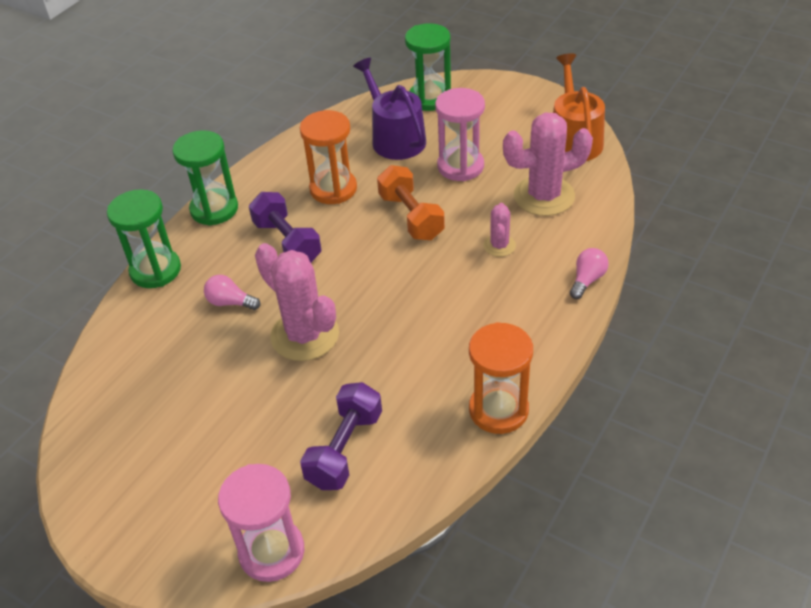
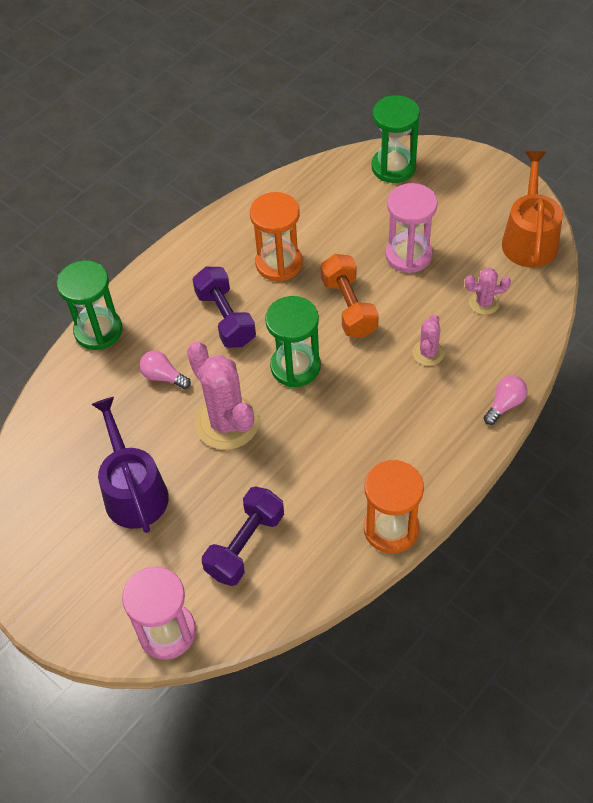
camera: 10 degrees right, 10 degrees up
(214, 209) = (161, 270): green hourglass -> green hourglass (295, 367)
(395, 138) = (349, 211): purple watering can -> purple watering can (133, 491)
(544, 196) = (484, 302): pink cactus -> pink cactus, size x0.51

